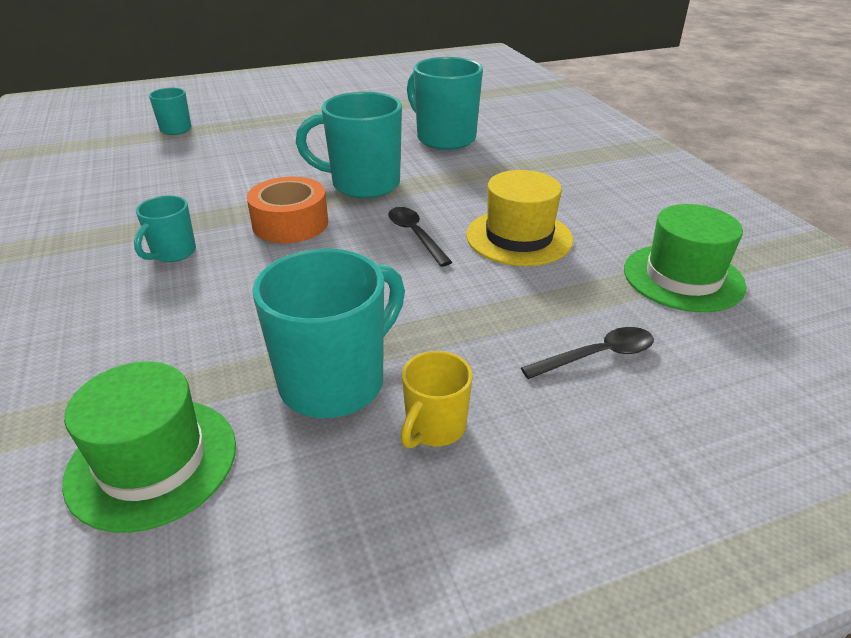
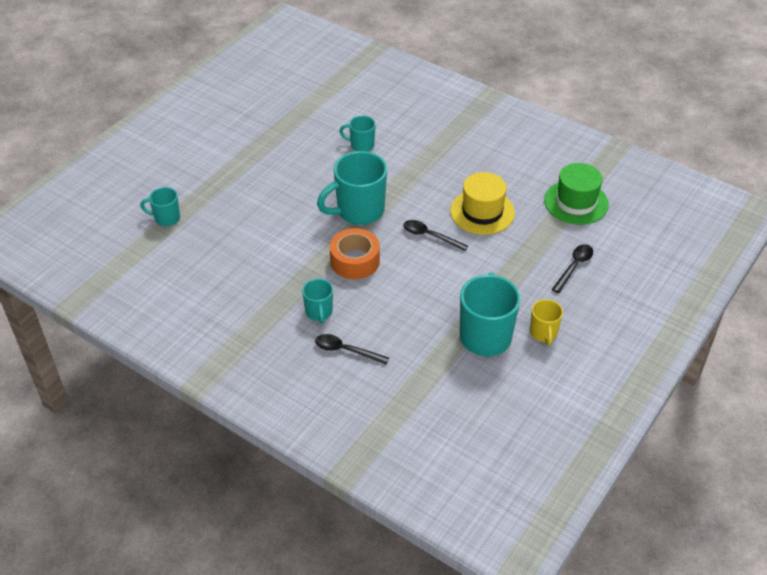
camera: 35 degrees left, 10 degrees up
(133, 305) = (346, 350): none -> black spoon
(152, 461) = (457, 405): green hat -> none
(444, 138) = (361, 145): turquoise mug -> turquoise mug, size x0.53

